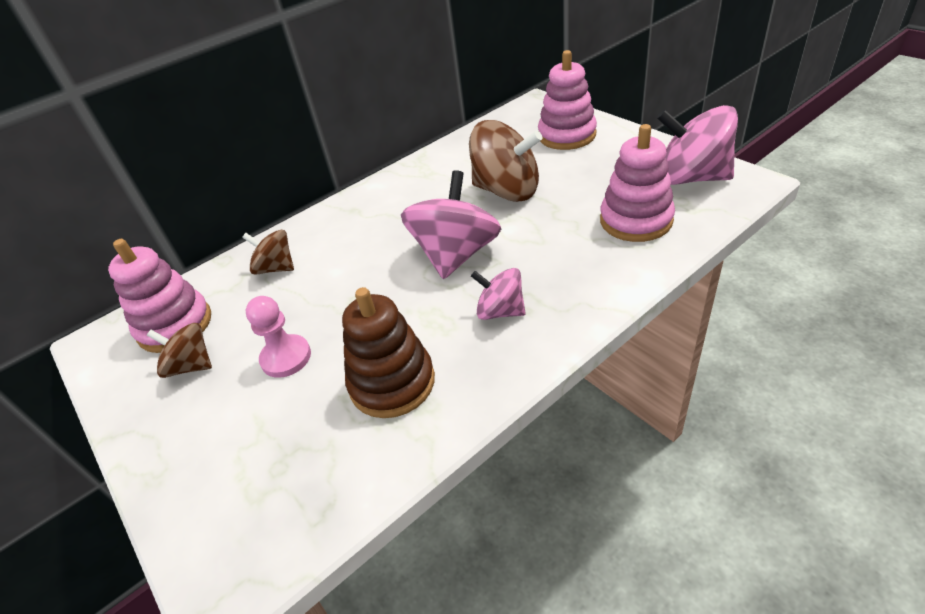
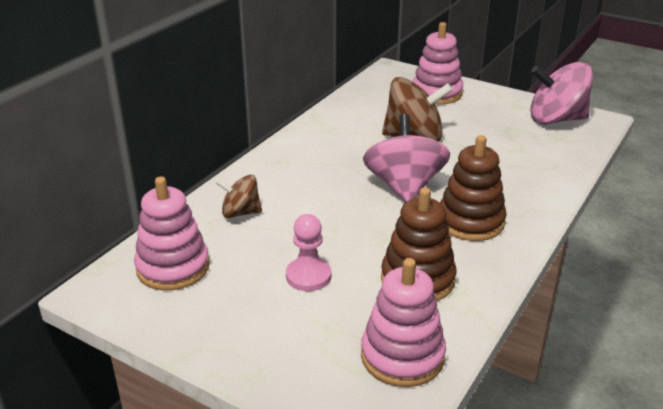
camera: 25 degrees left, 10 degrees down
(191, 366) = (218, 295): brown spinning top -> none
(500, 311) = (470, 222): pink spinning top -> brown stacking toy
(636, 220) = (533, 151): pink stacking toy -> pink stacking toy (402, 356)

